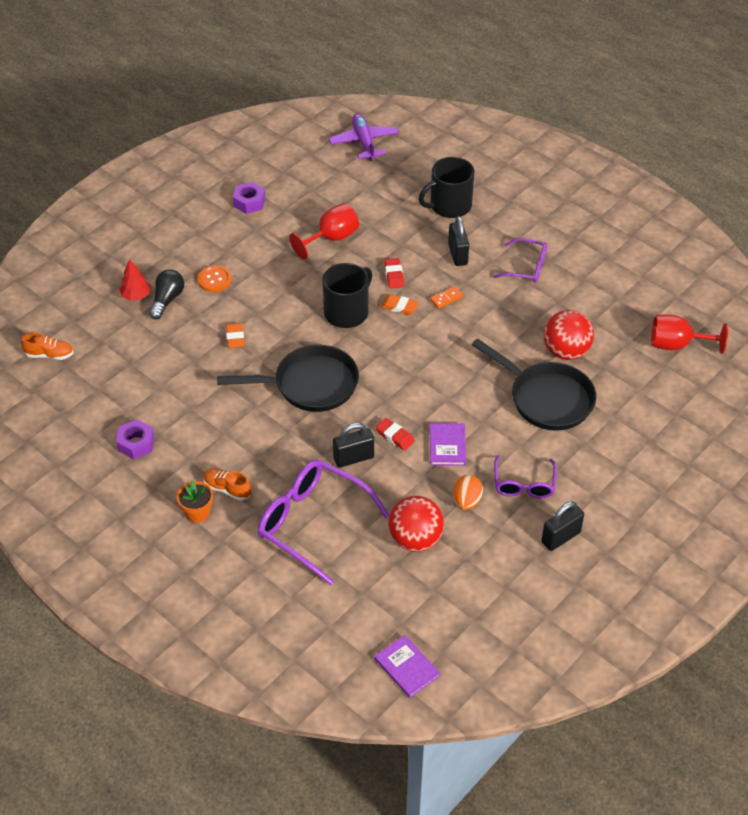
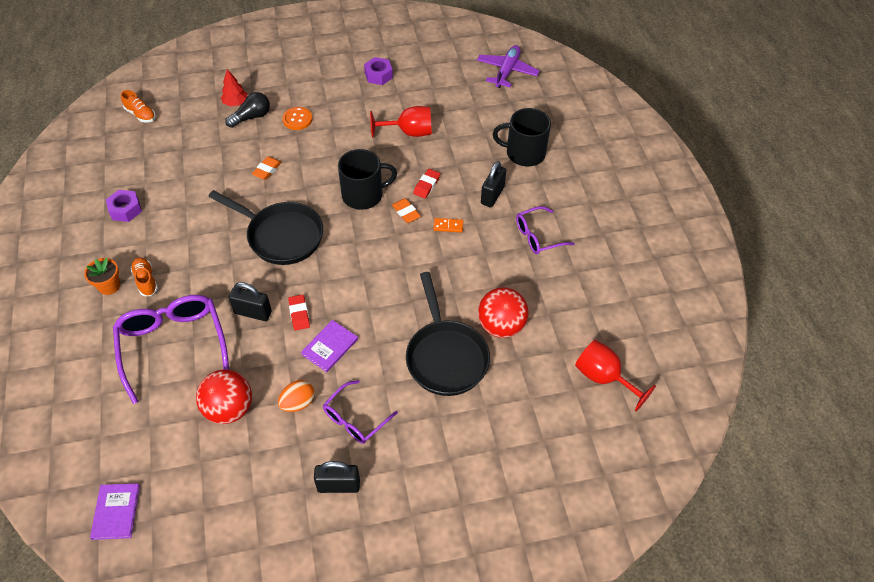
camera: 35 degrees right, 5 degrees up
(527, 267) = (538, 236): purple glasses -> purple glasses turned 105 degrees clockwise

